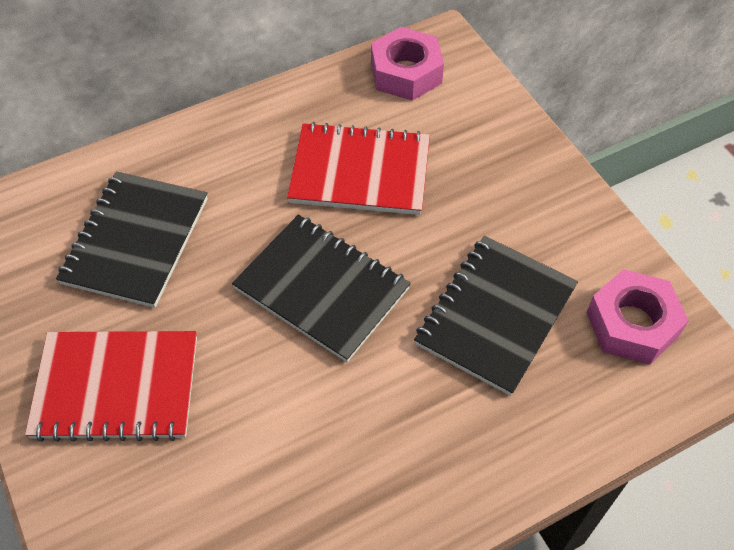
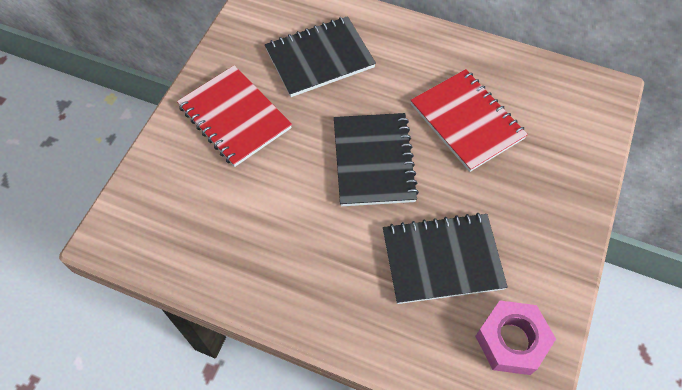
camera: 50 degrees right, 5 degrees up
(406, 73) = (562, 91): pink nut -> none

